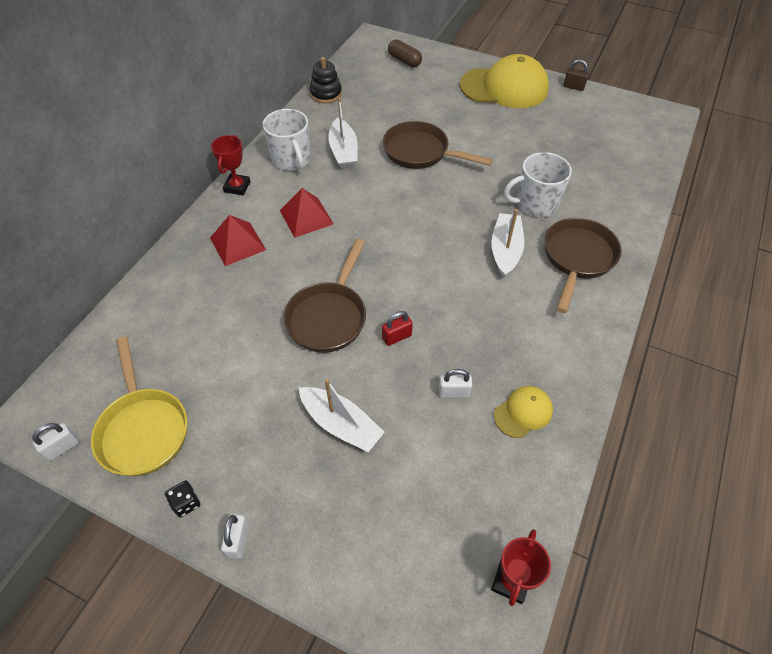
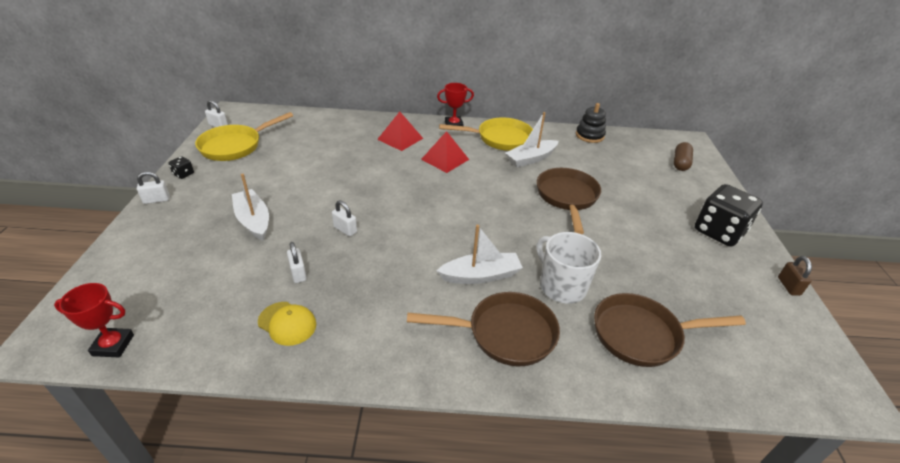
camera: 65 degrees right, 15 degrees down
(291, 160) = (500, 139): white mug -> yellow pan
(329, 316) = (351, 192): brown pan -> brown pan (642, 335)
(341, 424) = (253, 220): white boat -> white boat turned 135 degrees clockwise
(397, 337) = (345, 230): red padlock -> white padlock
(504, 88) = (719, 232): yellow cap -> black dice

